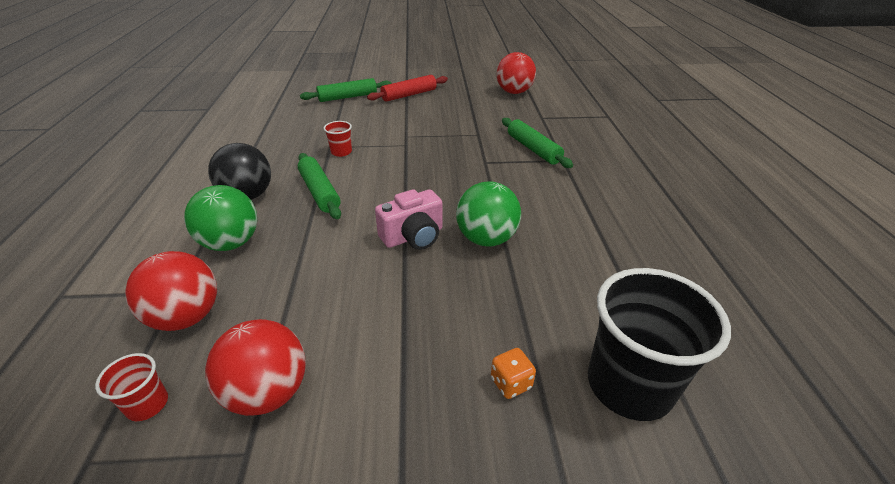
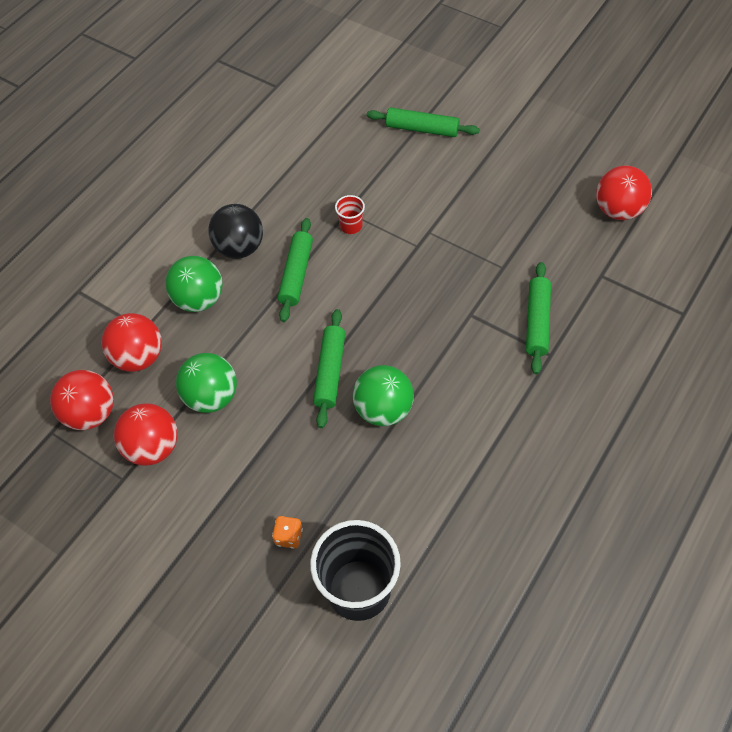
camera: 40 degrees right, 20 degrees up
(147, 404) = (91, 413): red cup -> red ball
(308, 308) = (211, 397): none -> green ball
(409, 95) = (490, 156): red rolling pin -> none
(413, 236) = (330, 372): pink camera -> green rolling pin

